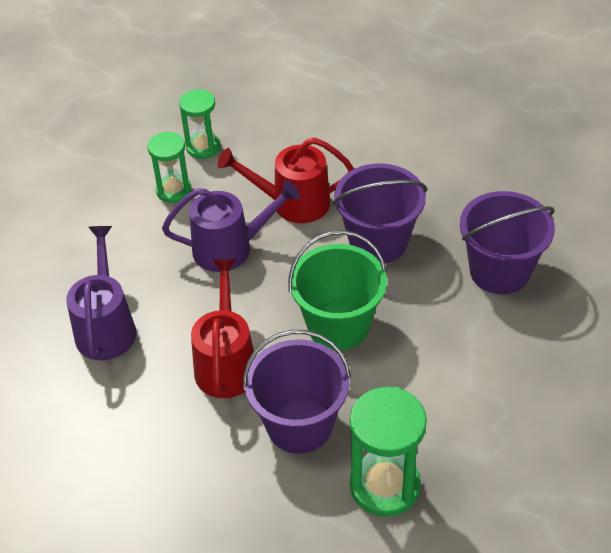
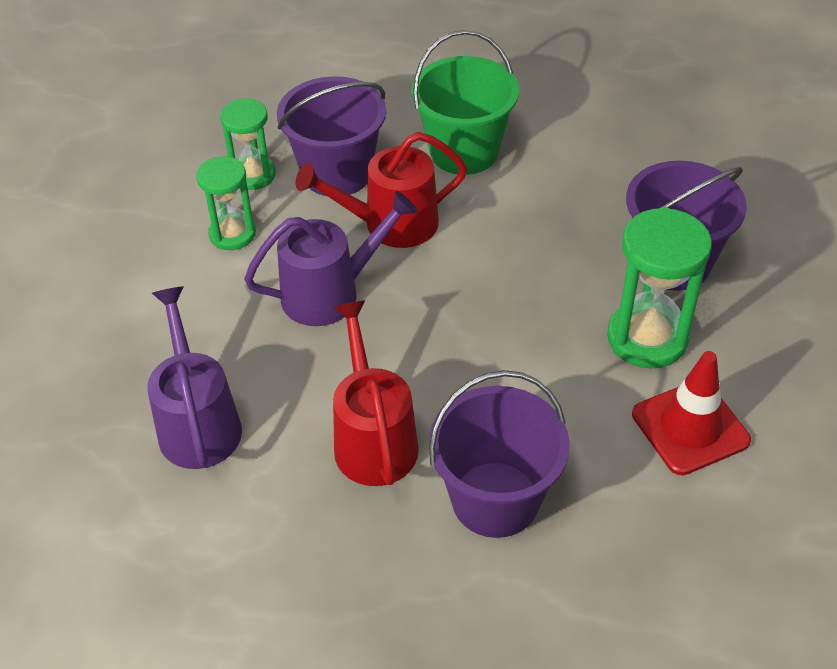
camera: 15 degrees left, 0 degrees up
(338, 325) = (500, 364): green bucket -> green bucket (464, 151)
(378, 242) = (514, 253): purple bucket -> purple bucket (337, 173)
(384, 486) = (630, 555): green hourglass -> green hourglass (647, 338)
(465, 401) = (690, 427): none -> red traffic cone

